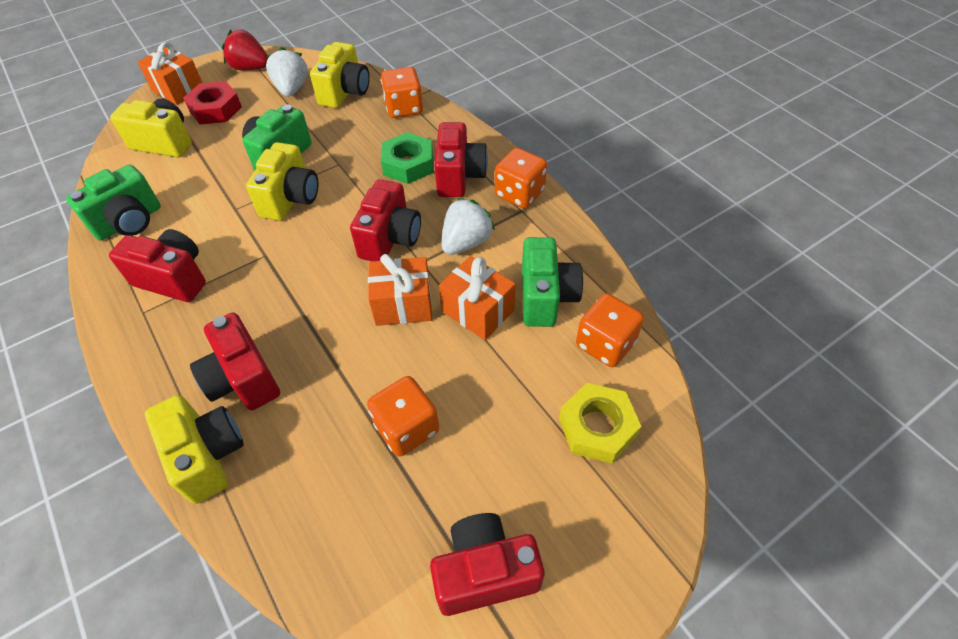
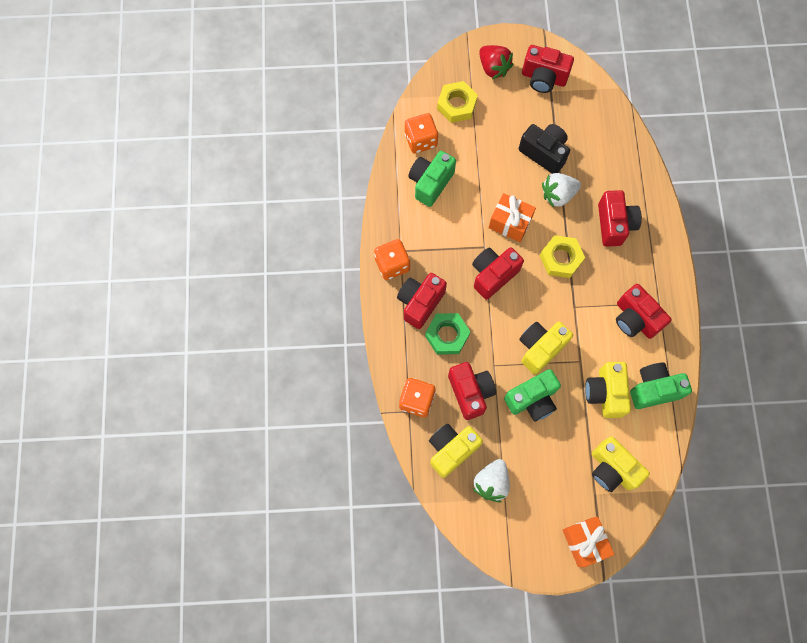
camera: 150 degrees left, 20 degrees up
(208, 456) = (643, 191): yellow camera -> yellow camera (605, 393)
(215, 109) = (561, 491): red nut -> none
(250, 68) = (514, 538): red strawberry -> red strawberry (493, 68)
(308, 297) = (561, 259): none -> yellow nut
(351, 135) = (470, 392): none -> red camera
(407, 428) = (544, 153): orange dice -> black camera
(466, 242) = (450, 245): white strawberry -> white strawberry (558, 195)
(478, 311) = (472, 196): orange gift -> none

